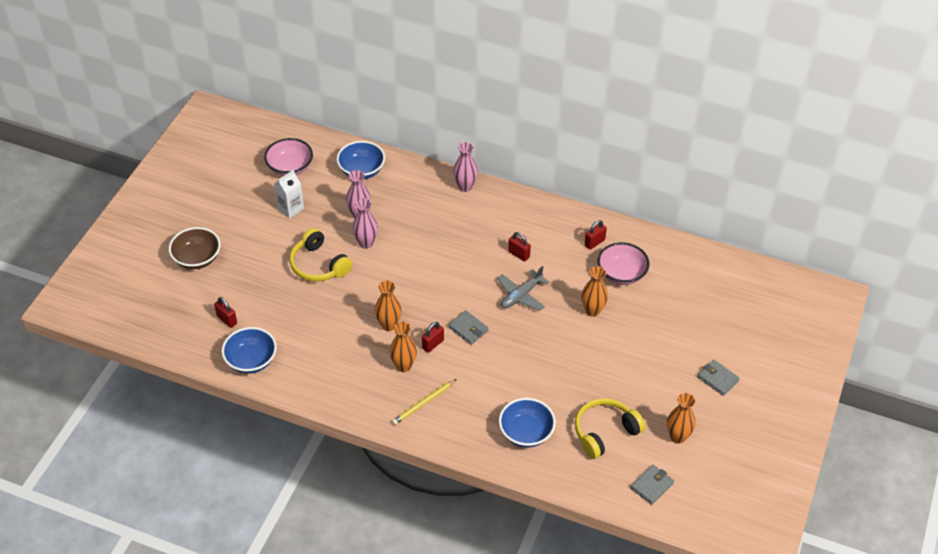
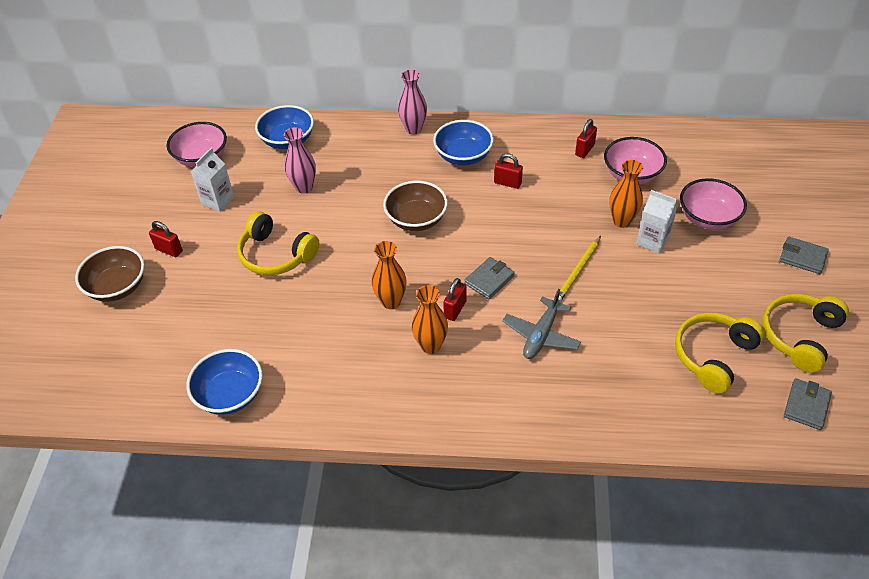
camera: 15 degrees left, 0 degrees up
(227, 320) = (180, 351): red padlock -> red padlock (169, 250)
(366, 243) = (324, 216): pink vase -> none
(423, 403) = (476, 385): yellow pencil -> yellow pencil (578, 271)
(434, 265) = (416, 219): none -> brown bowl
(468, 329) = (489, 280): grey wallet -> grey wallet turned 75 degrees counterclockwise
(521, 295) = (532, 226): grey plane -> grey plane (541, 335)
(526, 433) = (620, 385): blue bowl -> blue bowl (463, 156)
(608, 333) = (652, 241): none -> white carton
(662, 327) = (708, 218): none -> pink bowl
(677, 437) = (799, 336): orange vase -> yellow headphones

